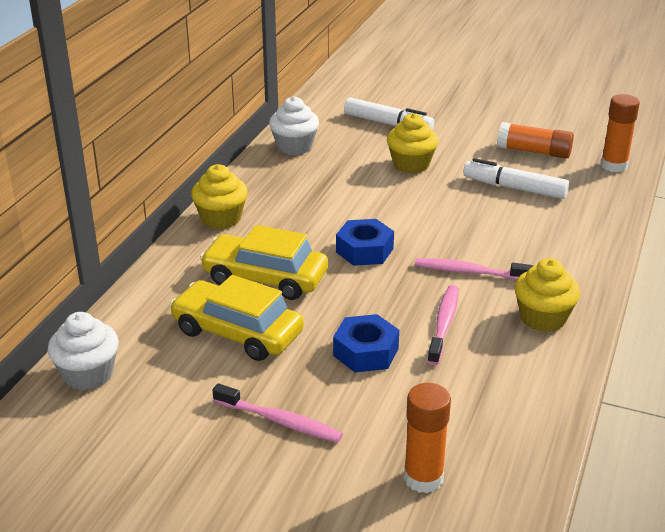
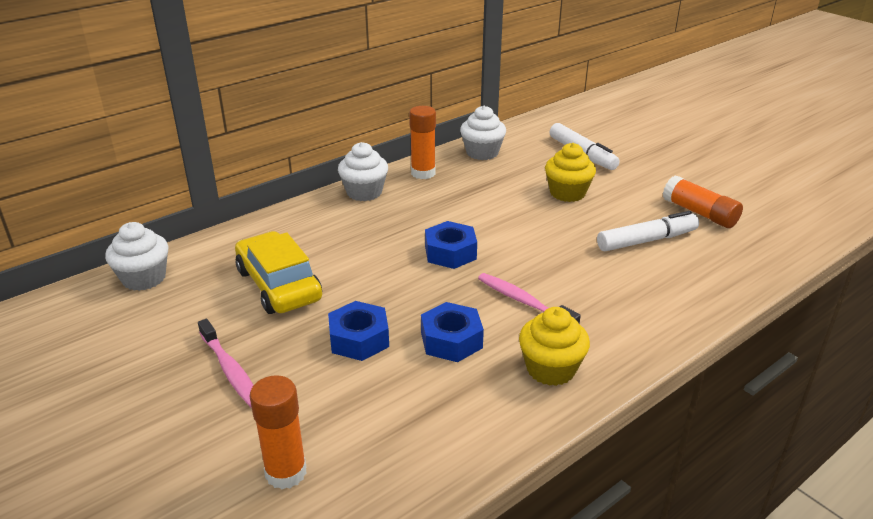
camera: 30 degrees right, 0 degrees up
(221, 218) = (364, 192): yellow cupcake -> white cupcake
(265, 278) = (347, 249): yellow car -> none
(444, 324) = (451, 340): pink toothbrush -> blue nut
(515, 188) = (646, 240): white marker -> white marker turned 105 degrees clockwise
(614, 166) = (774, 249): orange glue stick -> orange glue stick (423, 173)

